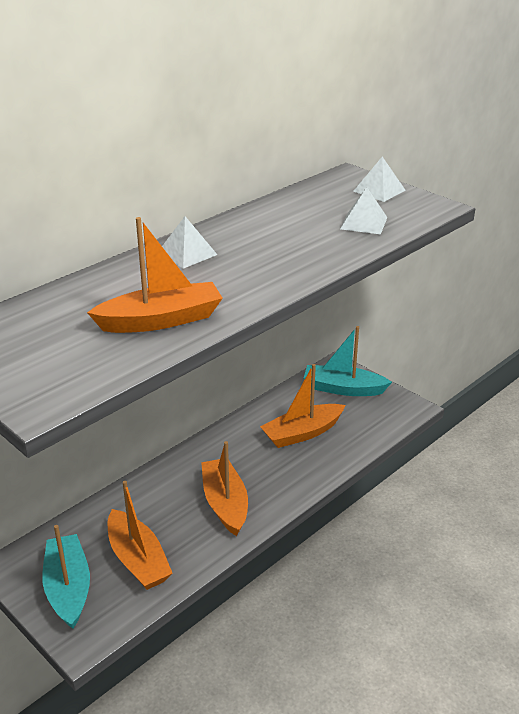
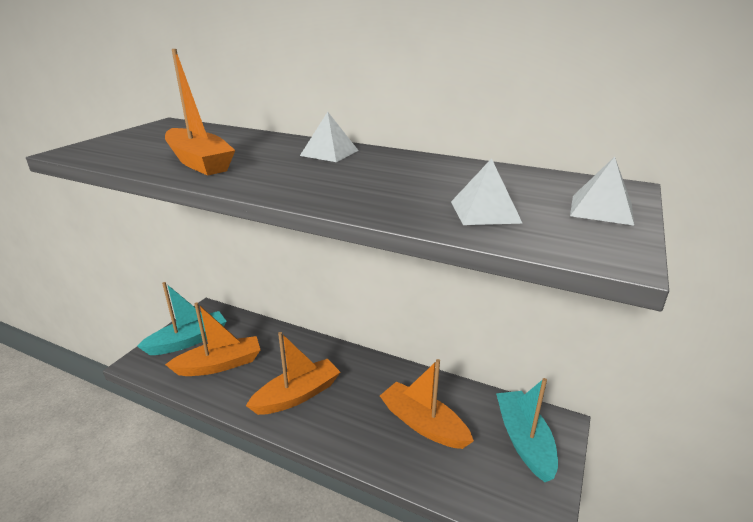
camera: 70 degrees right, 5 degrees down
(138, 560) = (220, 365): orange boat -> orange boat turned 150 degrees counterclockwise

